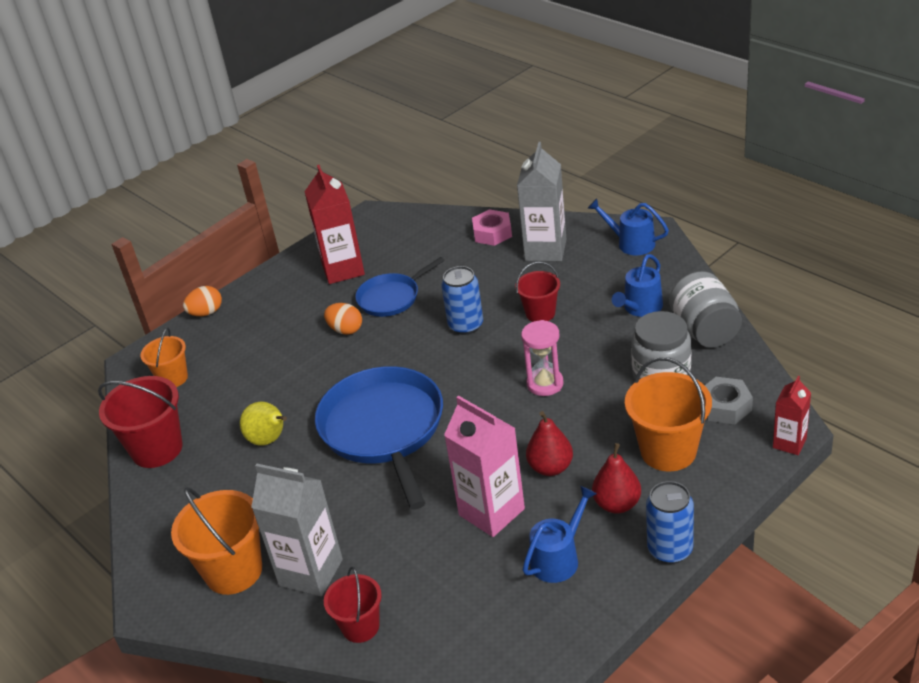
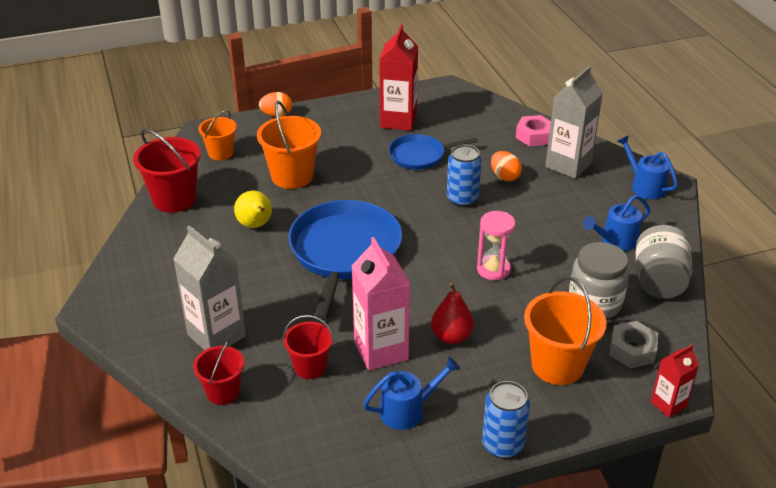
camera: 20 degrees right, 0 degrees up
(233, 571) = (164, 310): orange bucket -> orange bucket (292, 176)
(345, 330) = (368, 166): orange egg -> orange egg (504, 177)
(540, 313) = (528, 213): red bucket -> red bucket (310, 367)
(617, 504) = (484, 389): red pear -> none

